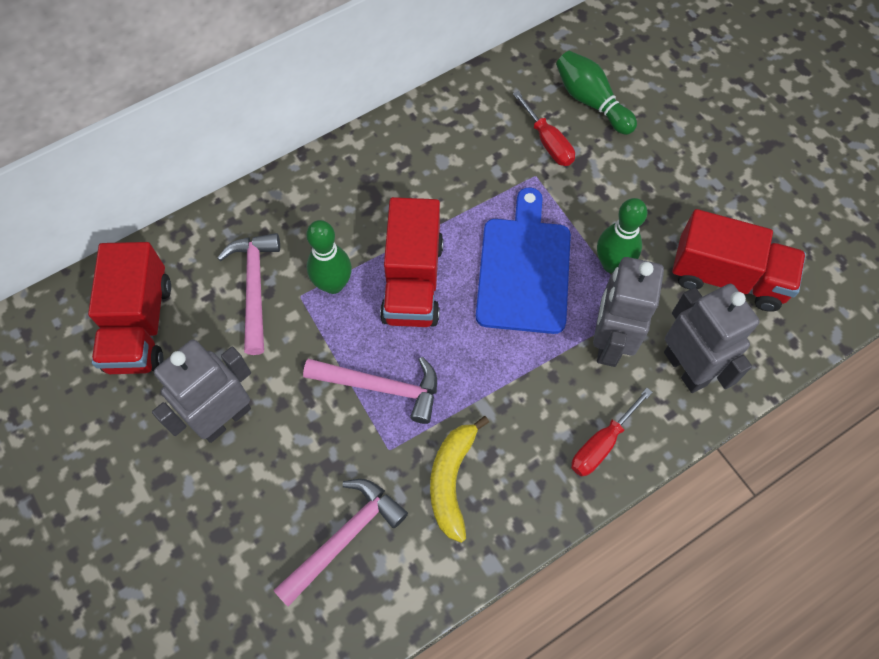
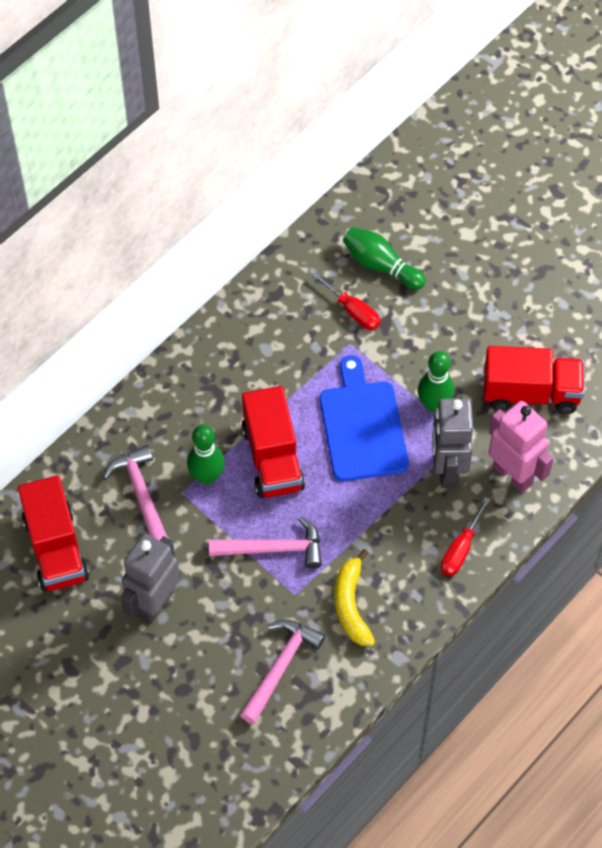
camera: 15 degrees left, 5 degrees down
(685, 368) = (513, 475): grey robot -> pink robot

